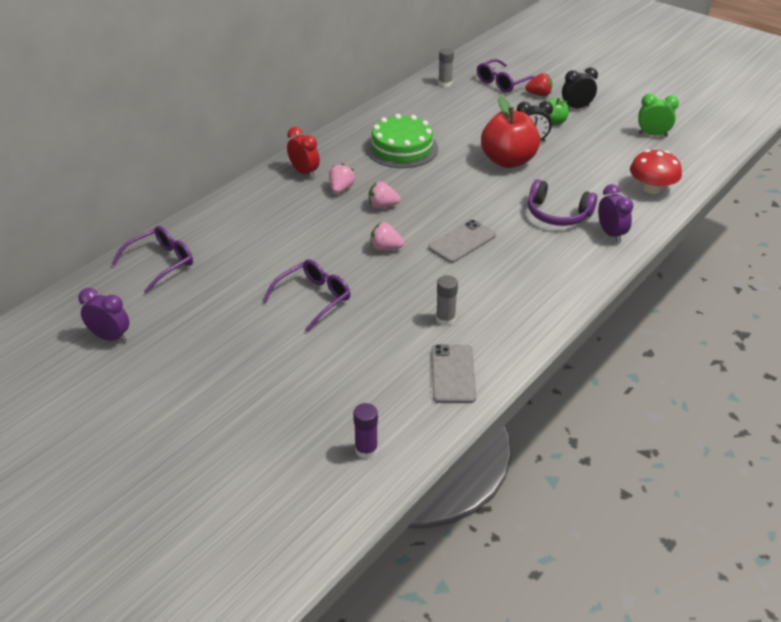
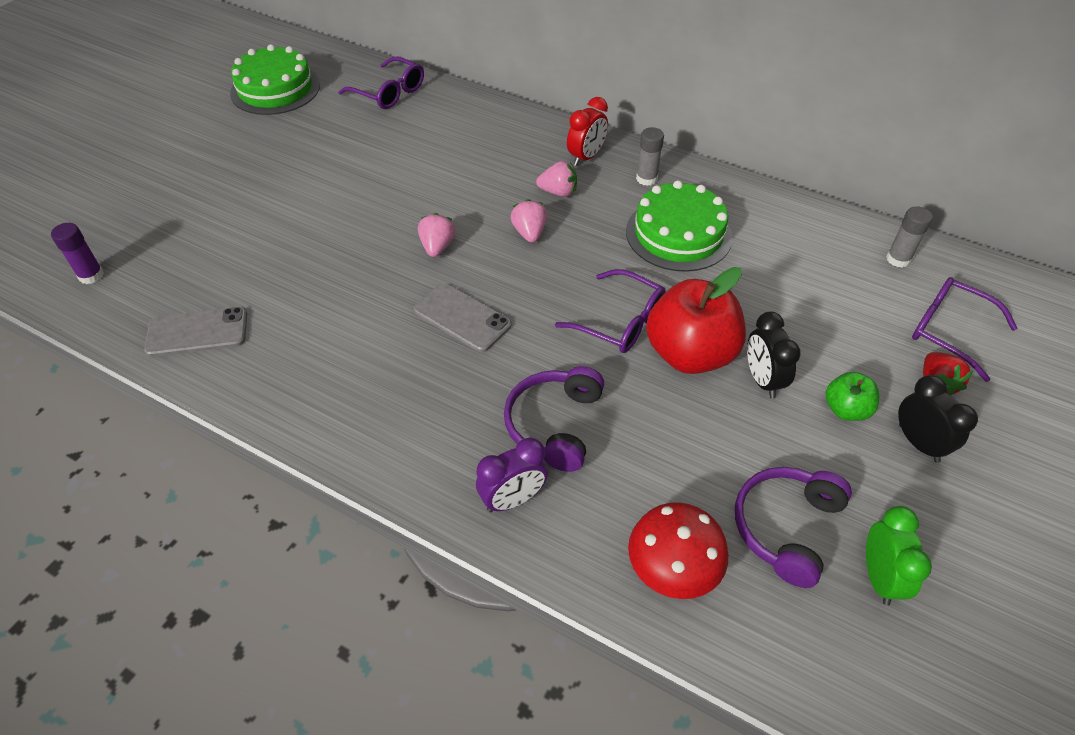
camera: 80 degrees right, 10 degrees up
(110, 337) = (275, 89): purple clock -> green cake
(314, 298) = (335, 203): purple glasses -> purple glasses (620, 322)
(445, 319) = (298, 316): grey glue stick -> grey glue stick (646, 179)
(626, 153) = (786, 527): none -> purple headphones

